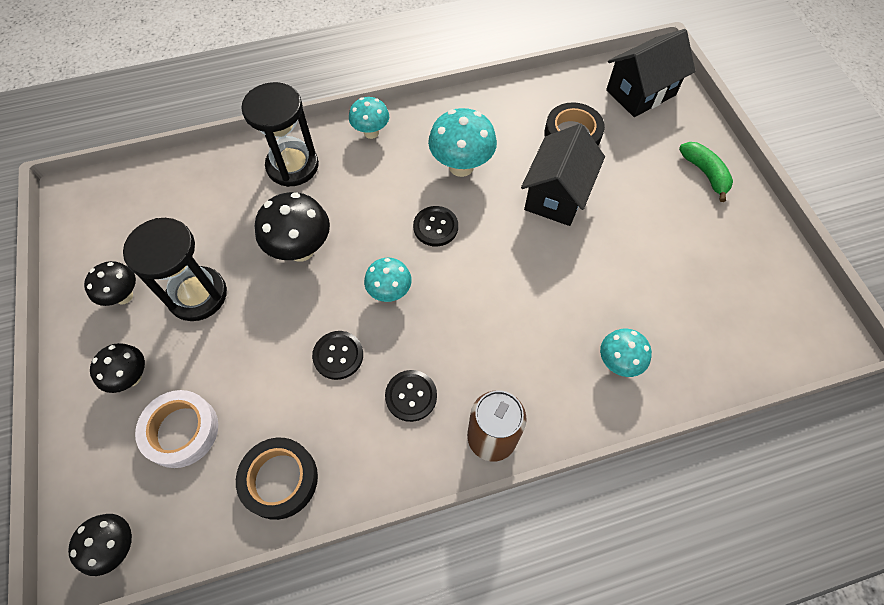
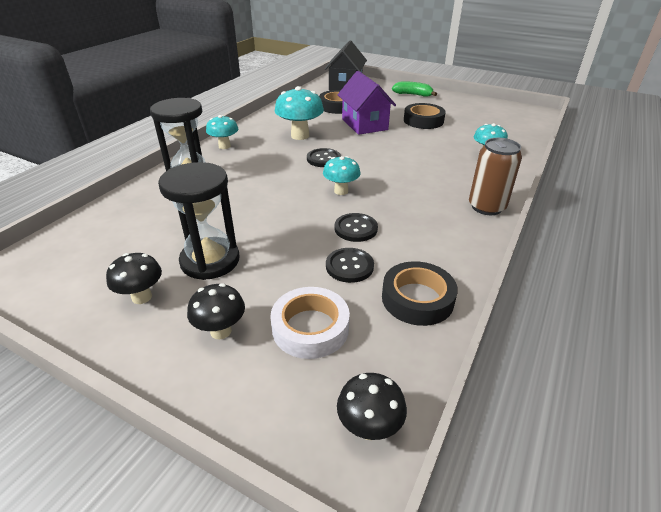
camera: 45 degrees left, 25 degrees down
(301, 250) = (255, 204): black mushroom -> none
(411, 396) = (423, 218): black button -> black button (349, 266)
(556, 195) = (364, 124): black house -> purple house
(638, 239) = (423, 121): none -> black tape

